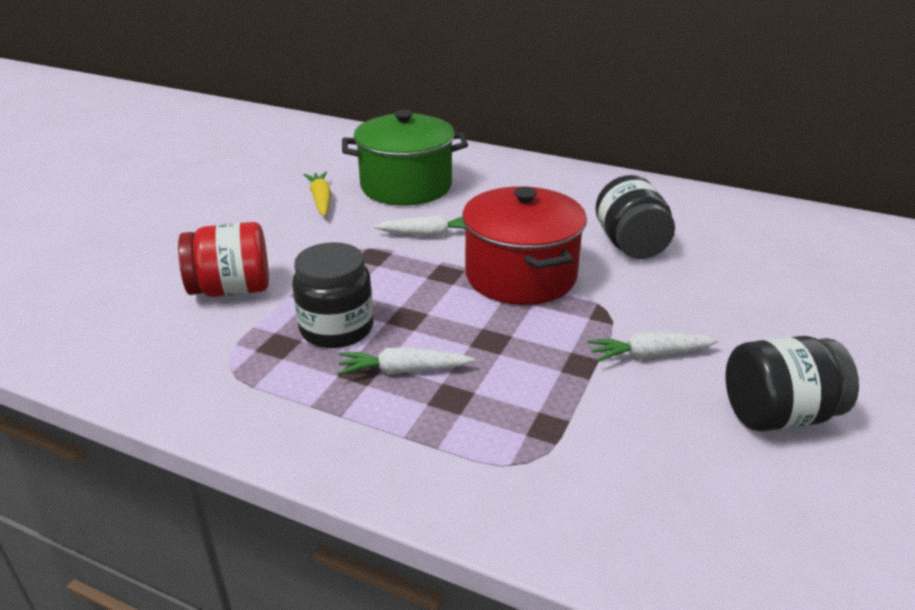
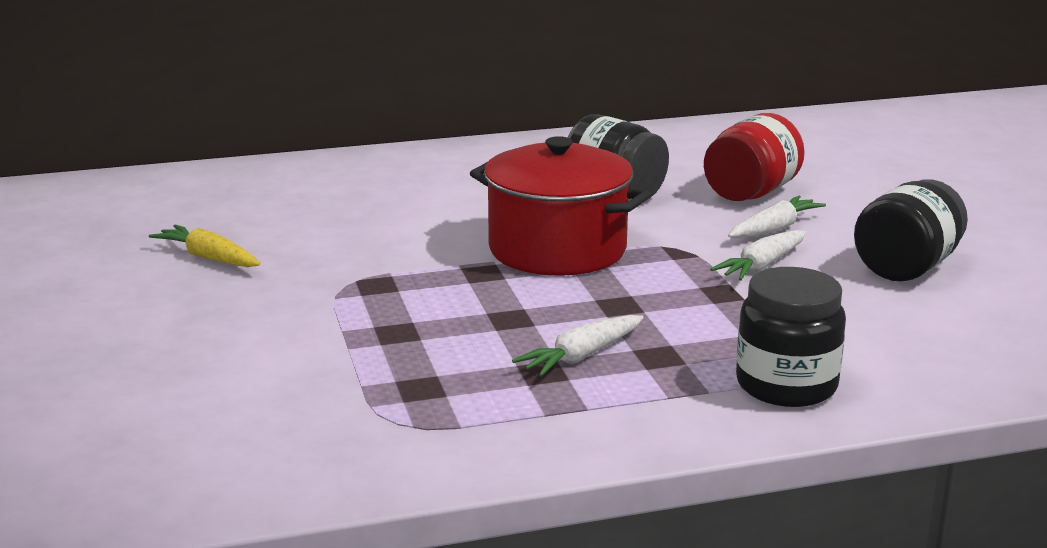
camera: 40 degrees left, 10 degrees down
(231, 289) = (268, 368): red jar -> red jar (751, 193)
(336, 328) = (455, 353): black jar -> black jar (786, 385)
(406, 186) = (291, 215): green pot -> none
(429, 234) = (402, 247): white carrot -> white carrot (774, 229)

